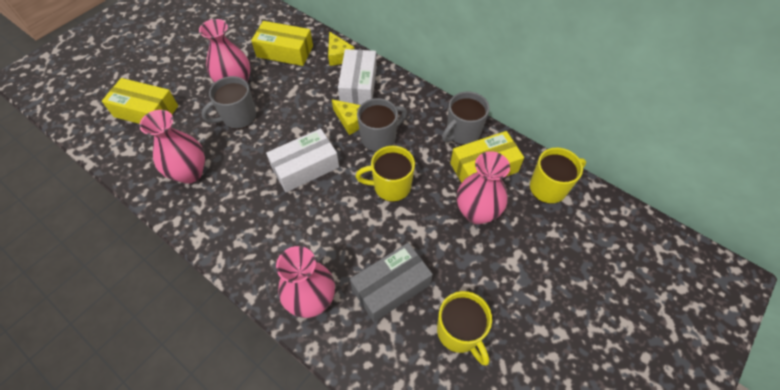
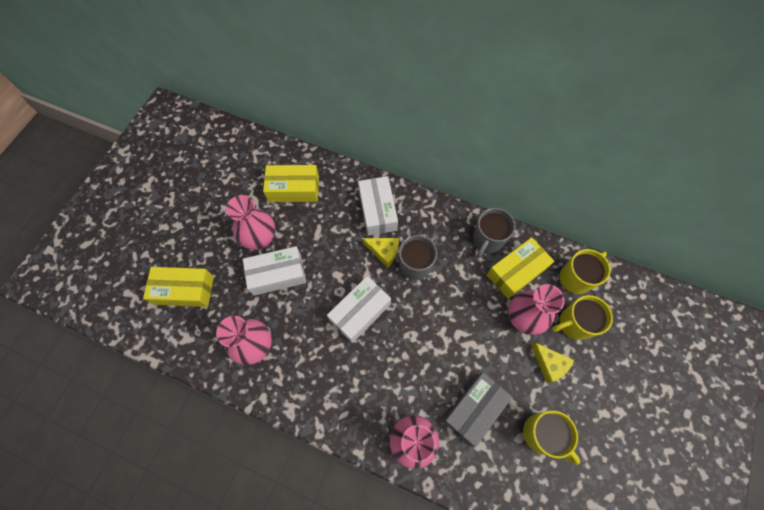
camera: 15 degrees left, 10 degrees up
(238, 117) = (277, 274): grey mug -> white box
(338, 55) = (347, 181): yellow cheese -> yellow cheese (549, 364)
(390, 186) = (442, 312): yellow mug -> yellow mug (574, 324)

